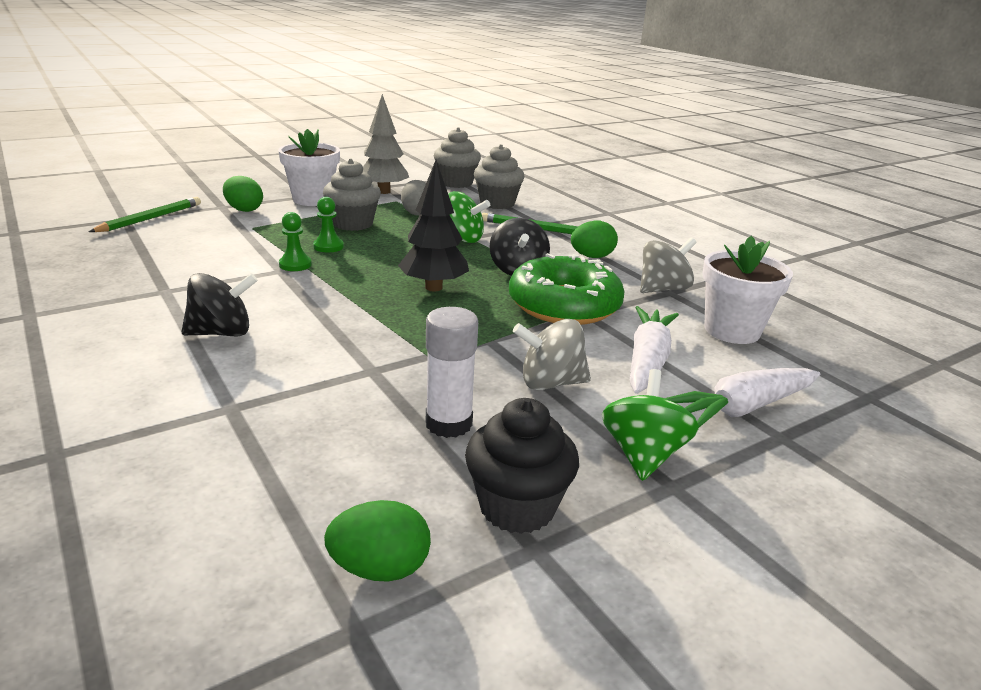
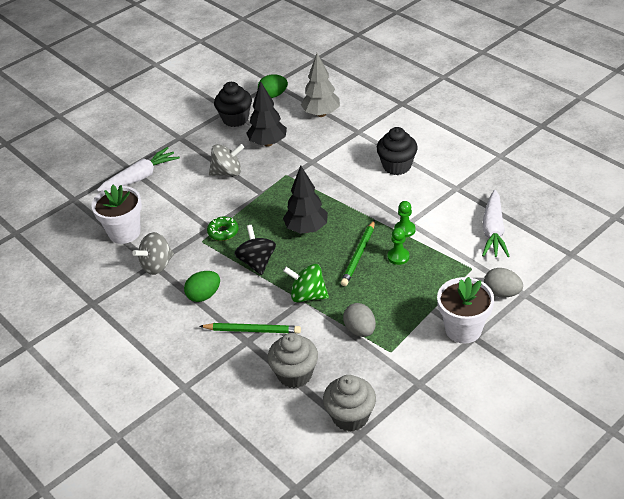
camera: 175 degrees right, 15 degrees up
(150, 218) = (553, 259): green pencil -> green pencil (359, 255)
(222, 333) = (397, 166): black spinning top -> black cupcake
(244, 210) = (502, 293): green egg -> grey egg
(353, 224) = (401, 295): grey cupcake -> none
(384, 192) = (411, 368): grey tree -> grey tree (321, 114)
(448, 423) = (268, 143): white glue stick -> black tree
(564, 305) = (223, 232): green donut -> green donut, size x0.45
(643, 454) = (189, 146): green spinning top -> none
(647, 360) = (178, 197): white carrot -> white carrot (493, 231)

